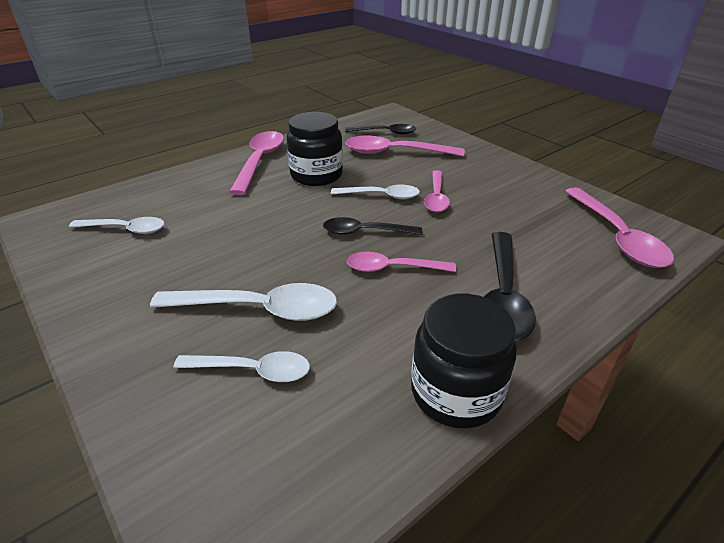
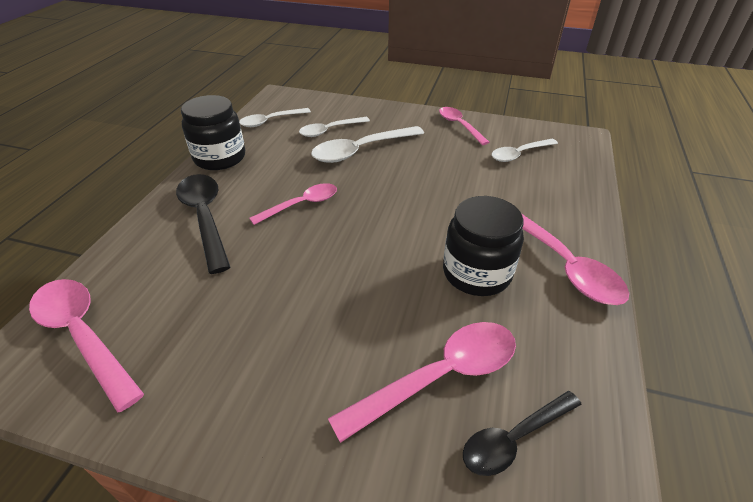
camera: 145 degrees right, 5 degrees up
(365, 232) = (351, 225): black spoon -> none
(381, 196) = (377, 275): white spoon -> white spoon (270, 121)
(436, 197) = (316, 303): pink spoon -> pink spoon (459, 125)

